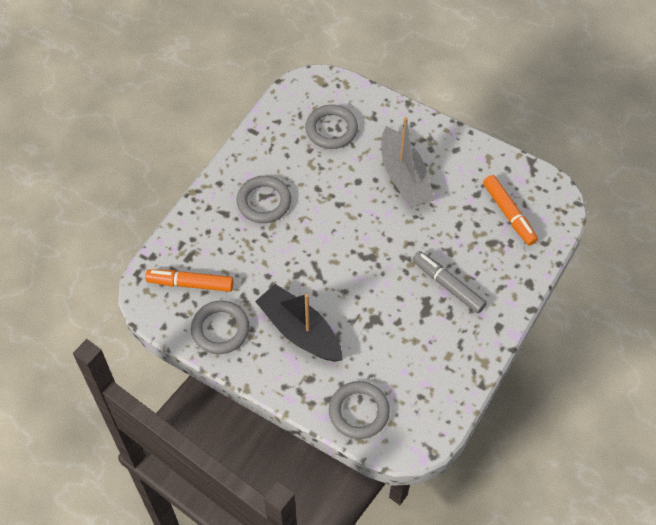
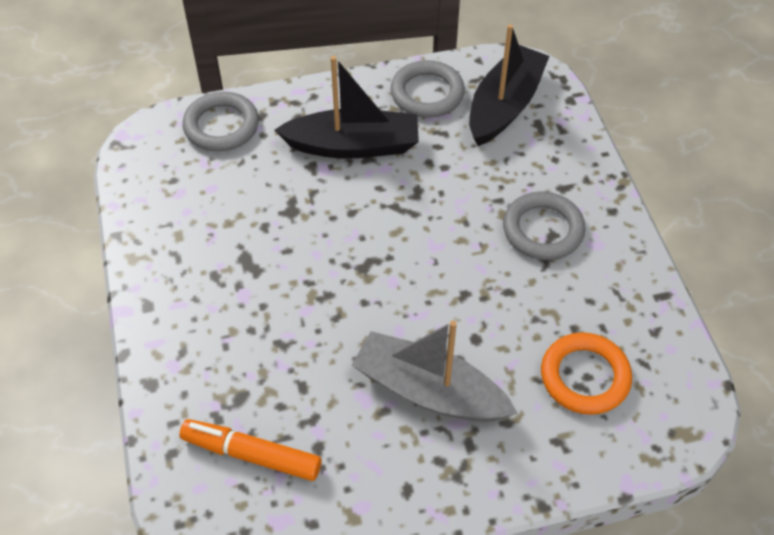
camera: 135 degrees right, 5 degrees down
(190, 283) = (504, 106): orange marker -> black boat
(331, 129) = (585, 377): grey ring -> orange ring
(448, 285) = (246, 304): grey marker -> none

